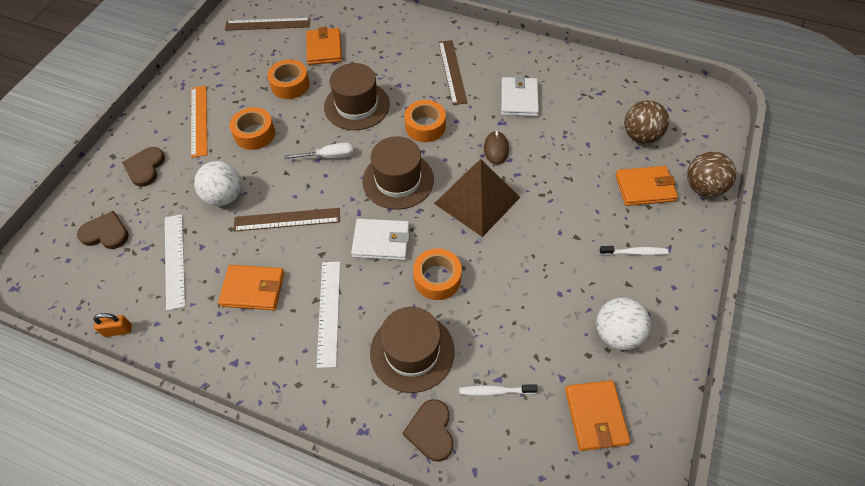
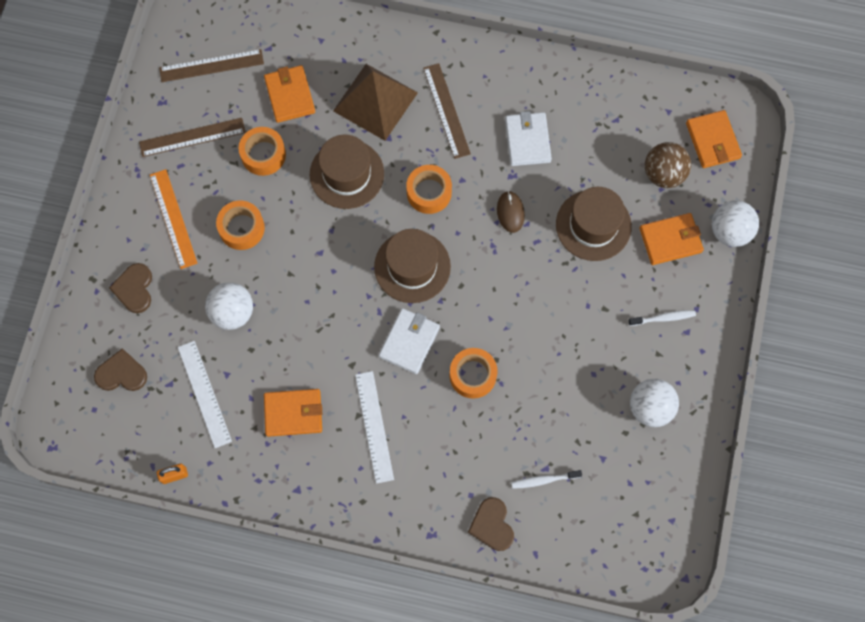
camera: 10 degrees left, 15 degrees up
(287, 220) = (306, 331): brown ruler -> brown ruler (192, 137)
(328, 156) = (331, 247): white screwdriver -> none
(381, 241) = (409, 342): white wallet -> white wallet turned 60 degrees counterclockwise
(412, 351) = (462, 454): brown hat -> brown hat (593, 225)
(477, 200) = (499, 279): brown pyramid -> brown pyramid (375, 101)
(595, 416) = (635, 489): orange wallet -> orange wallet (712, 141)
(703, 187) = (729, 231): brown ball -> white ball

